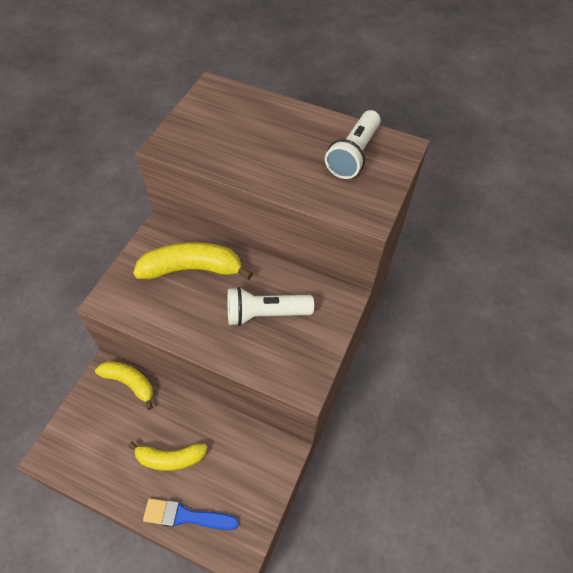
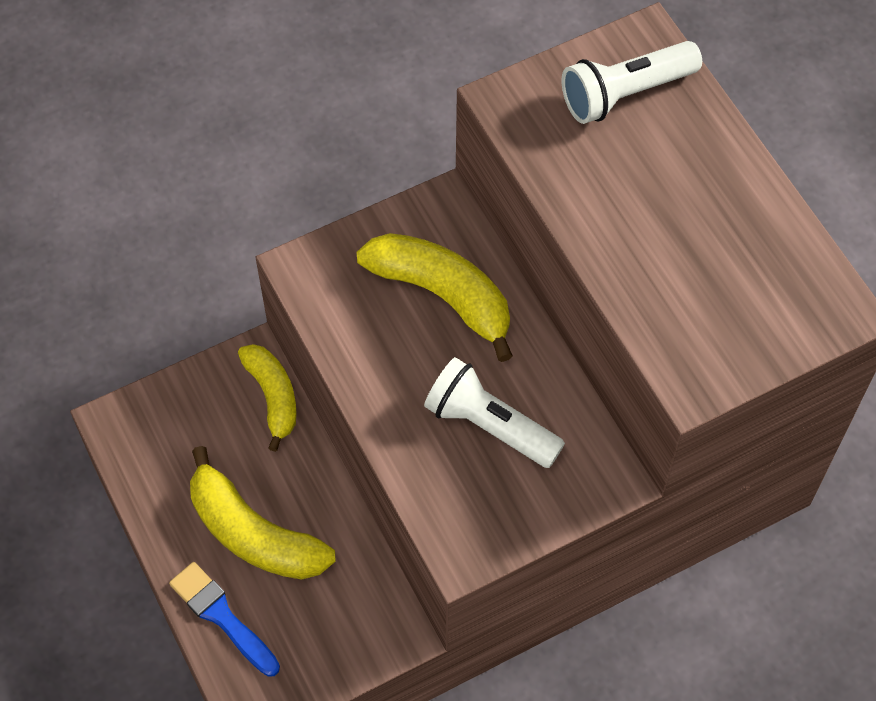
camera: 40 degrees right, 5 degrees up
(170, 458) = (253, 533): yellow banana -> yellow banana, size x1.51
(353, 155) = (755, 279): white flashlight -> white flashlight (625, 94)

